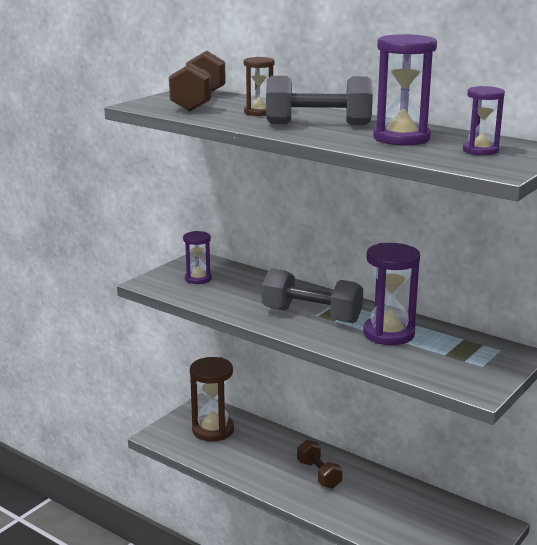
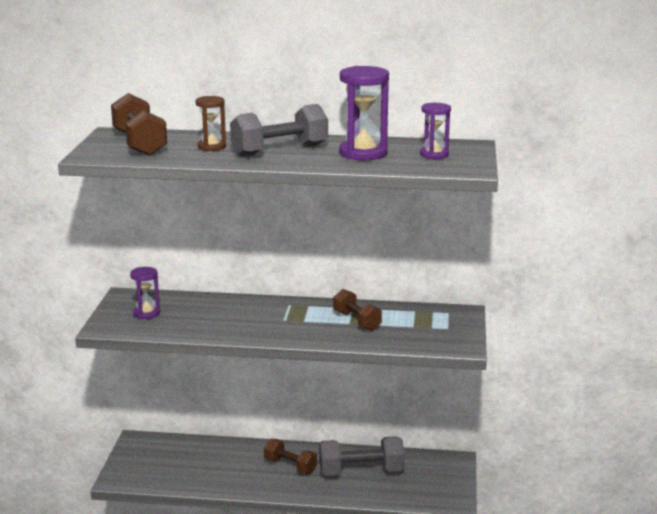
camera: 30 degrees left, 0 degrees up
(213, 430) = (165, 458): brown hourglass -> none
(311, 315) = (281, 321): grey dumbbell -> grey dumbbell (361, 472)
(388, 334) = (356, 321): purple hourglass -> brown dumbbell

